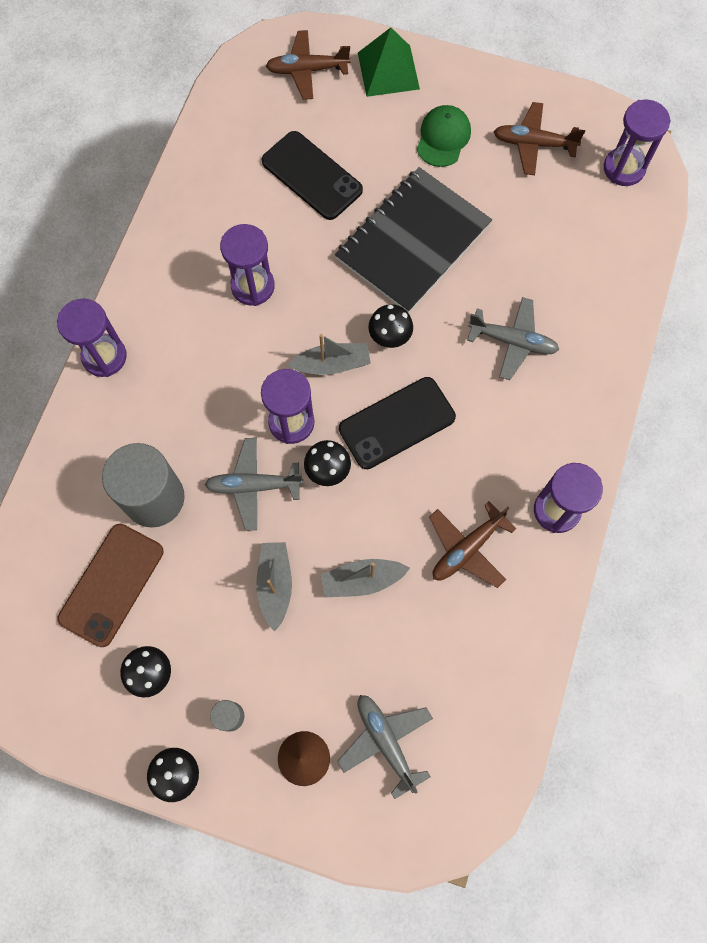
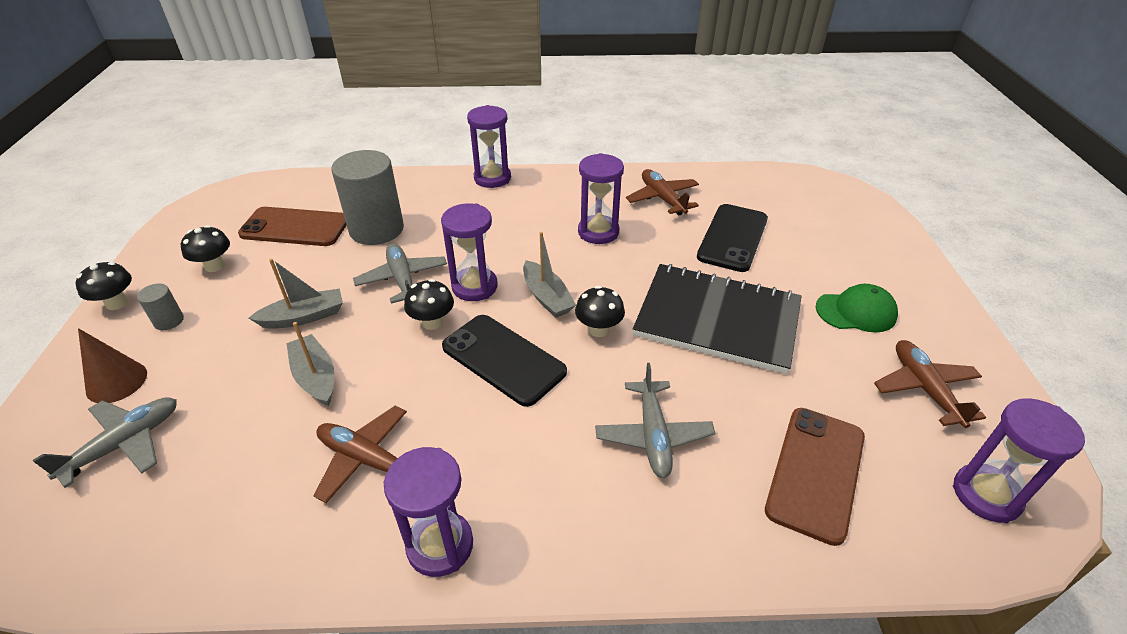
camera: 70 degrees right, 30 degrees down
(307, 70) = (834, 210): brown plane -> brown plane (662, 198)
(388, 70) = (889, 256): green pyramid -> none
(576, 255) = (815, 472): none -> brown phone

